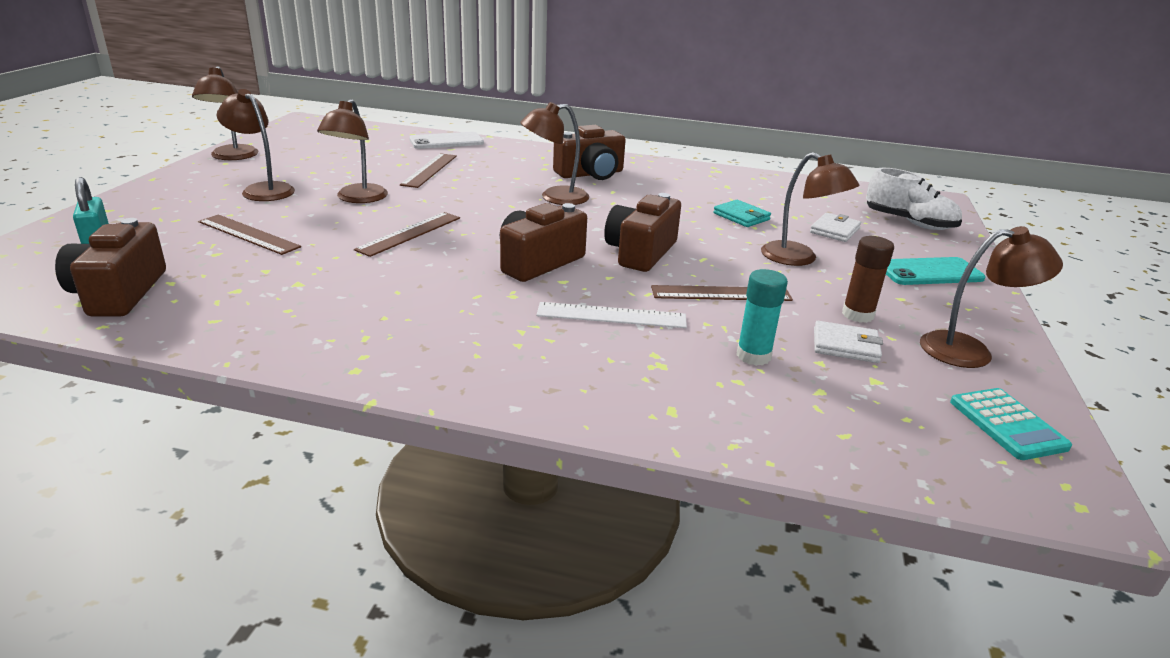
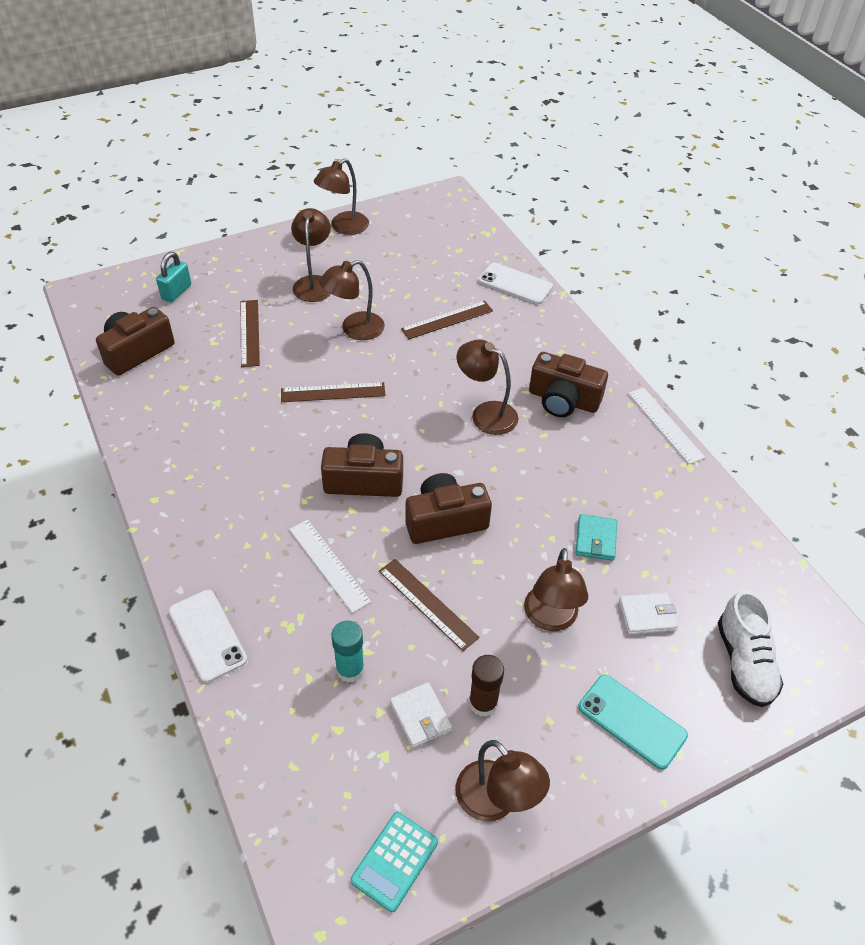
camera: 50 degrees right, 20 degrees up
(606, 416) = (207, 635): none -> white phone
(669, 161) = (665, 425): none -> white ruler

